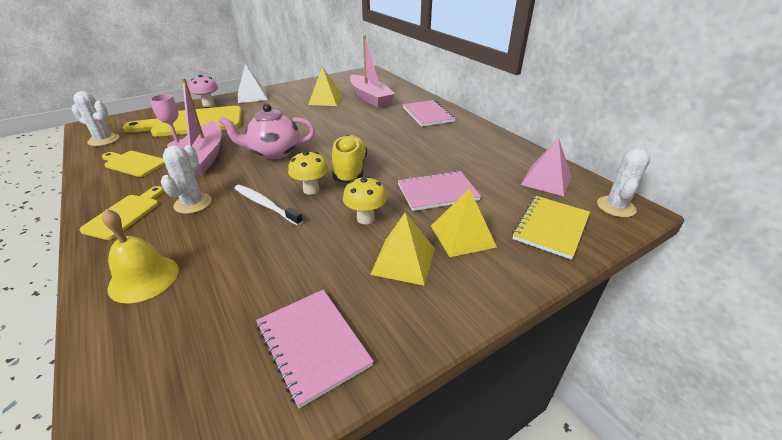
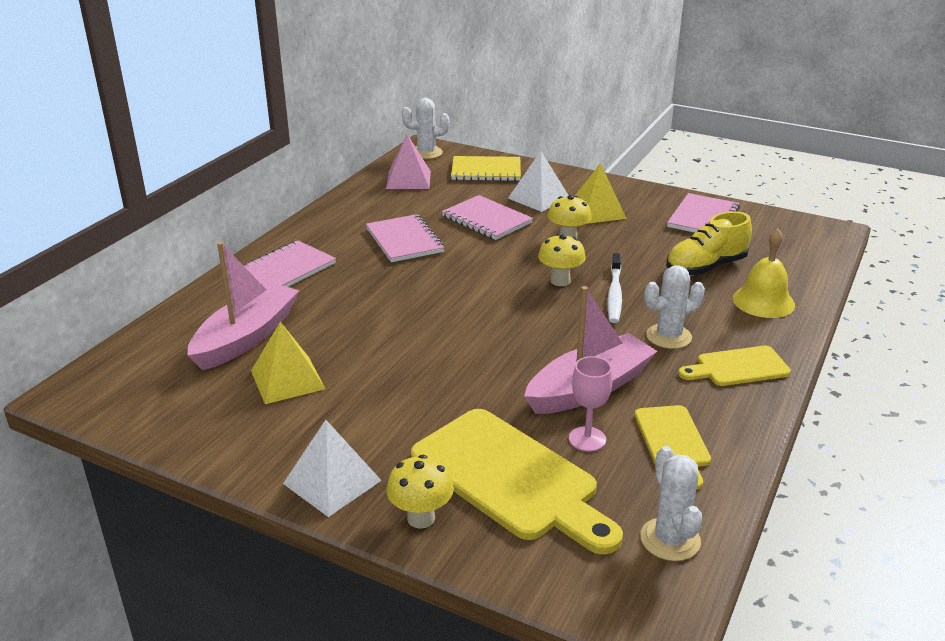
camera: 120 degrees left, 5 degrees down
(208, 104) = (421, 518): pink mushroom -> yellow mushroom
(274, 152) = (515, 340): pink teapot -> none
(350, 170) = (497, 274): yellow shoe -> yellow shoe (705, 267)
(432, 152) = (404, 240): none -> pink notebook
(462, 236) = (539, 198): yellow pyramid -> white pyramid

